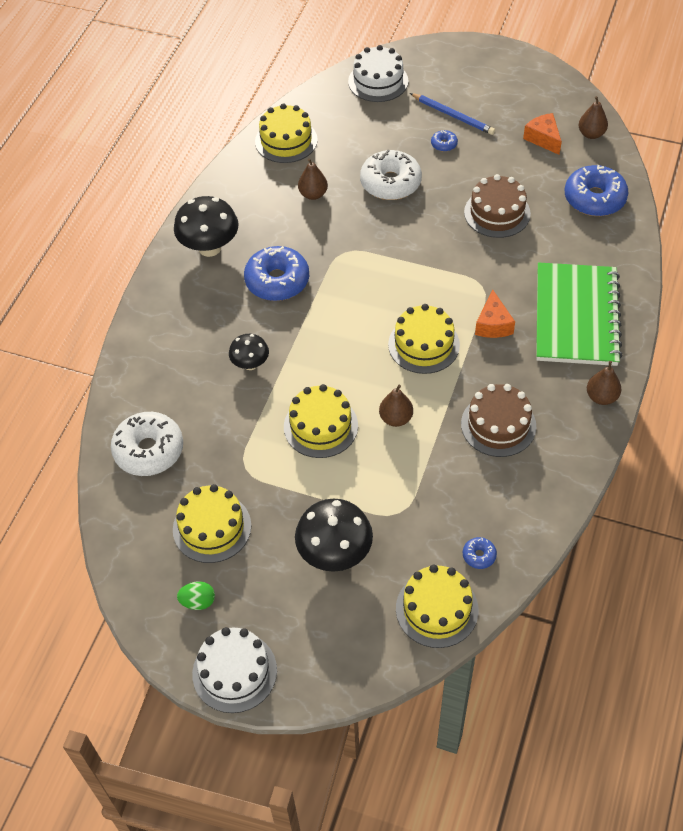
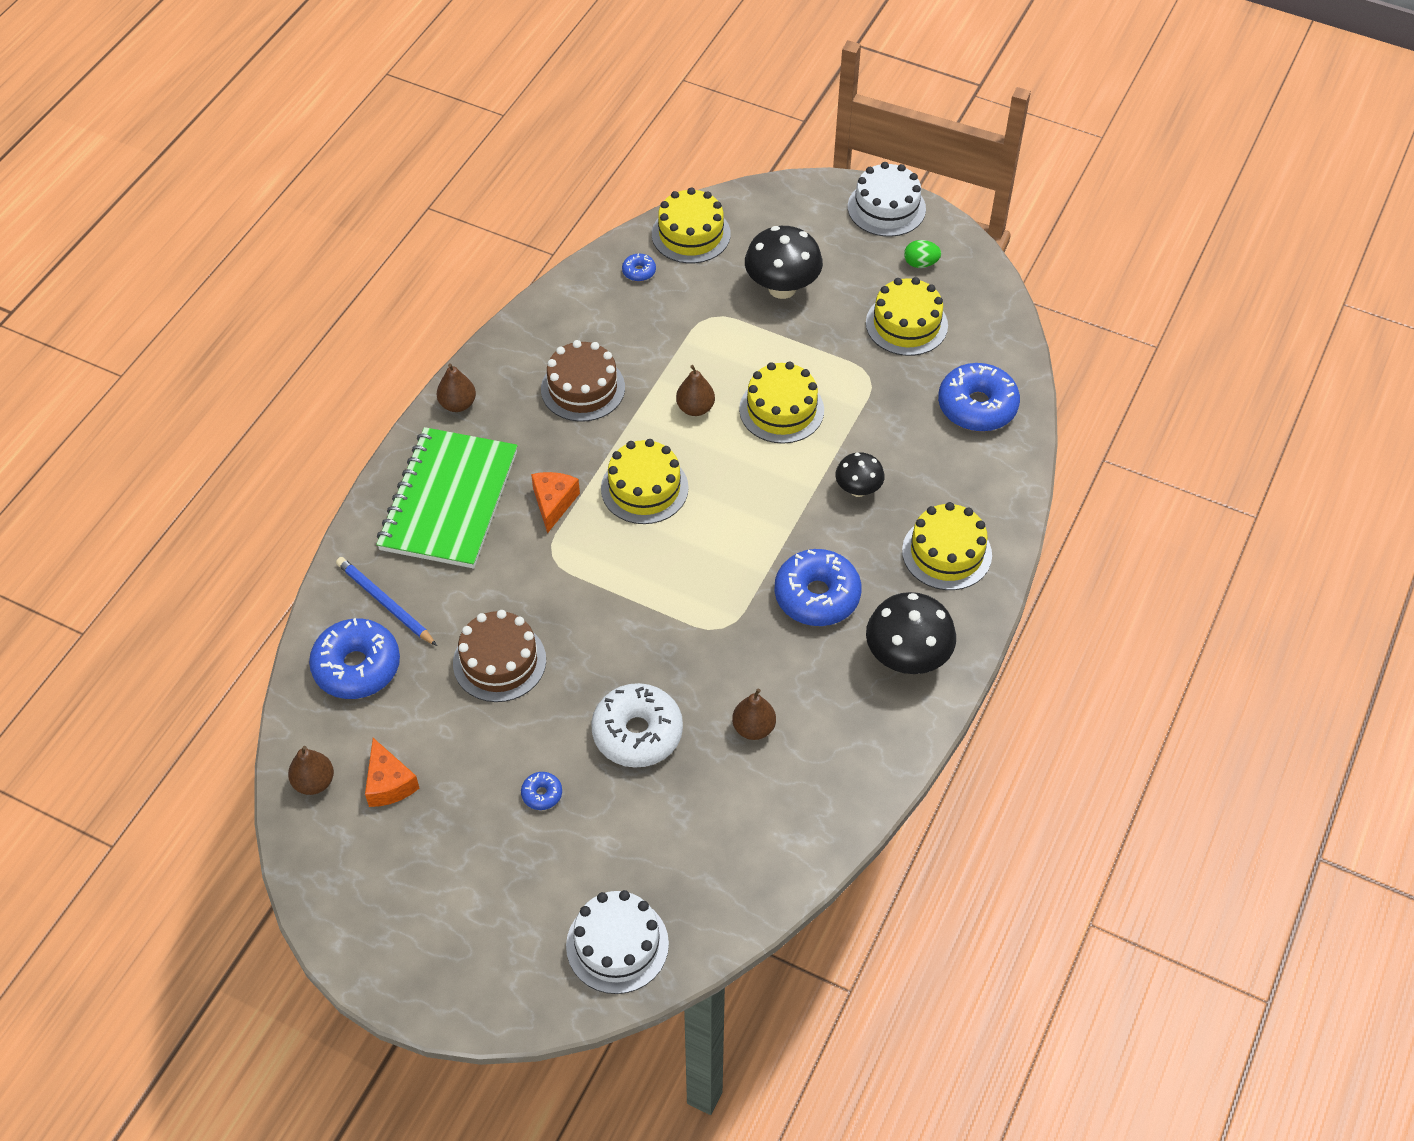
camera: 175 degrees left, 0 degrees up
(149, 450) = (977, 406): white donut -> blue donut
(286, 140) = (784, 836): yellow cake -> yellow cake (946, 553)
(453, 115) = (512, 850): blue pencil -> blue pencil (385, 603)

